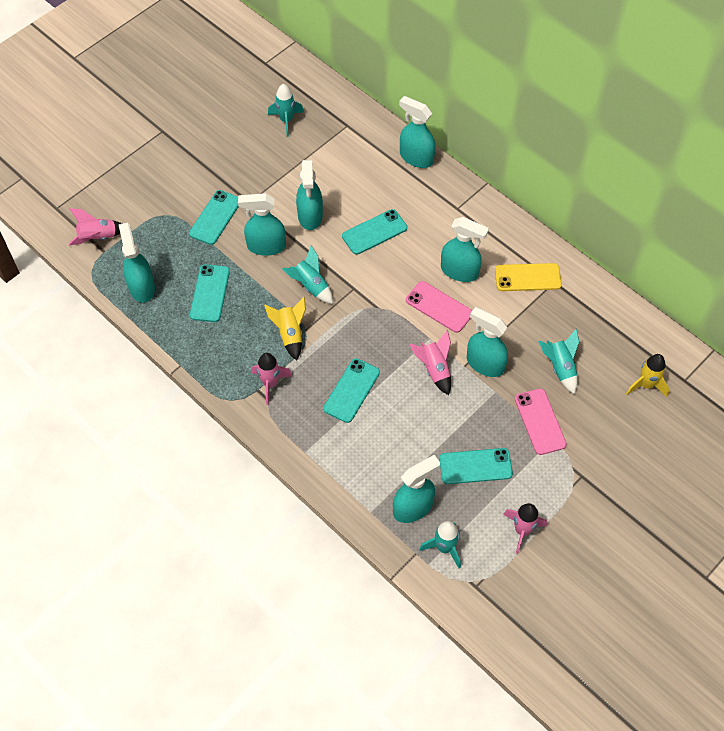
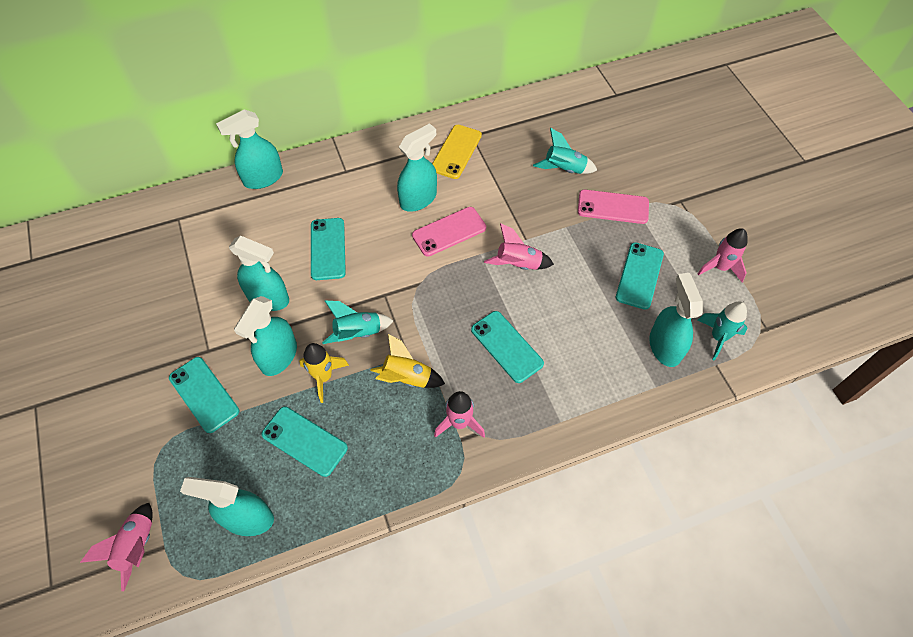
camera: 65 degrees left, 0 degrees up
(286, 120) = (126, 271): turquoise rocket -> none
(484, 364) = (532, 222): turquoise spray bottle -> none
(646, 385) = (609, 120): yellow rocket -> yellow rocket (323, 377)

